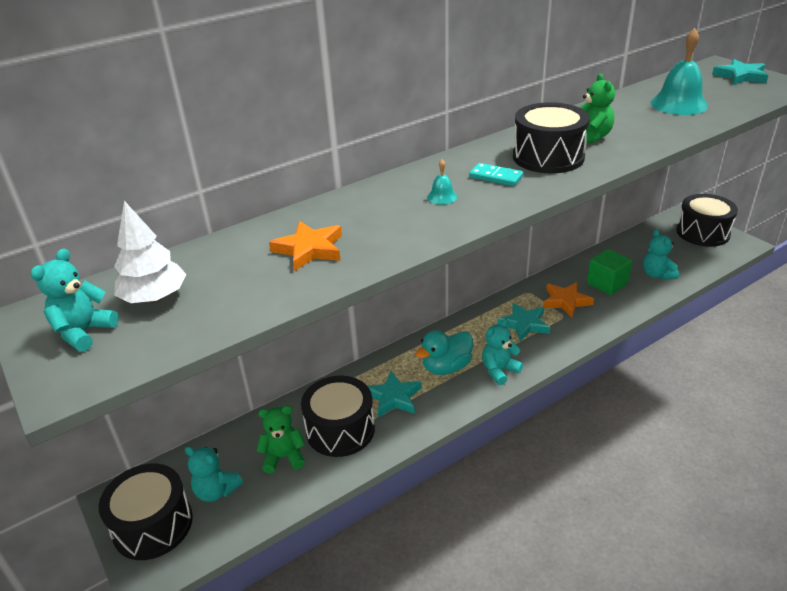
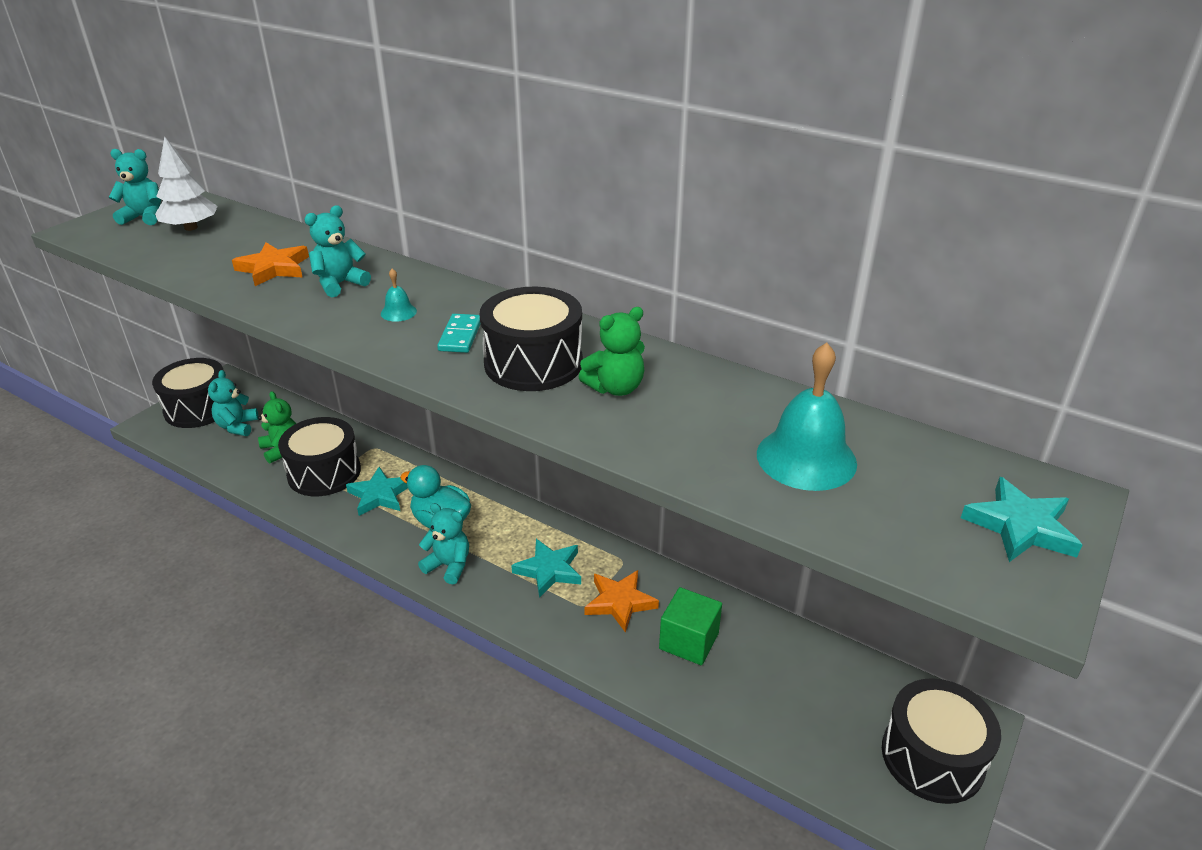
camera: 65 degrees right, 0 degrees up
(657, 275) = (748, 701): turquoise teddy bear -> turquoise teddy bear (340, 284)

